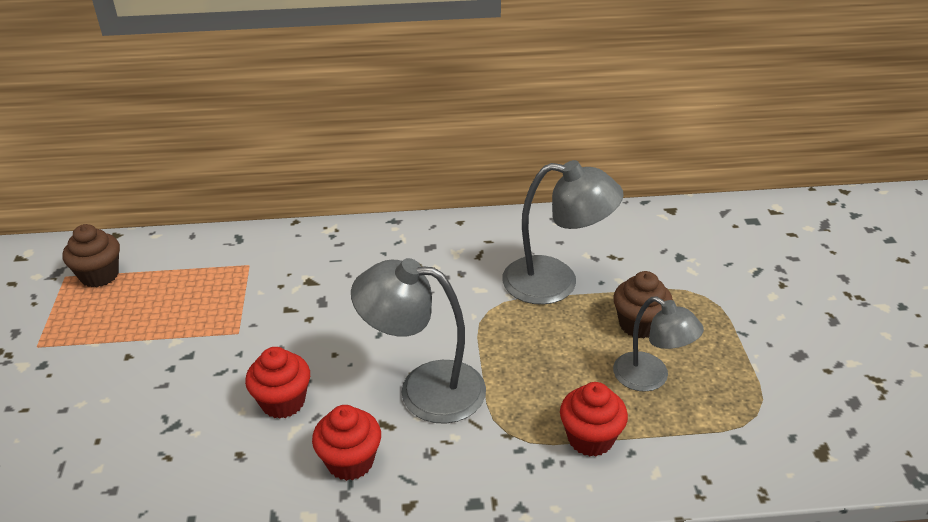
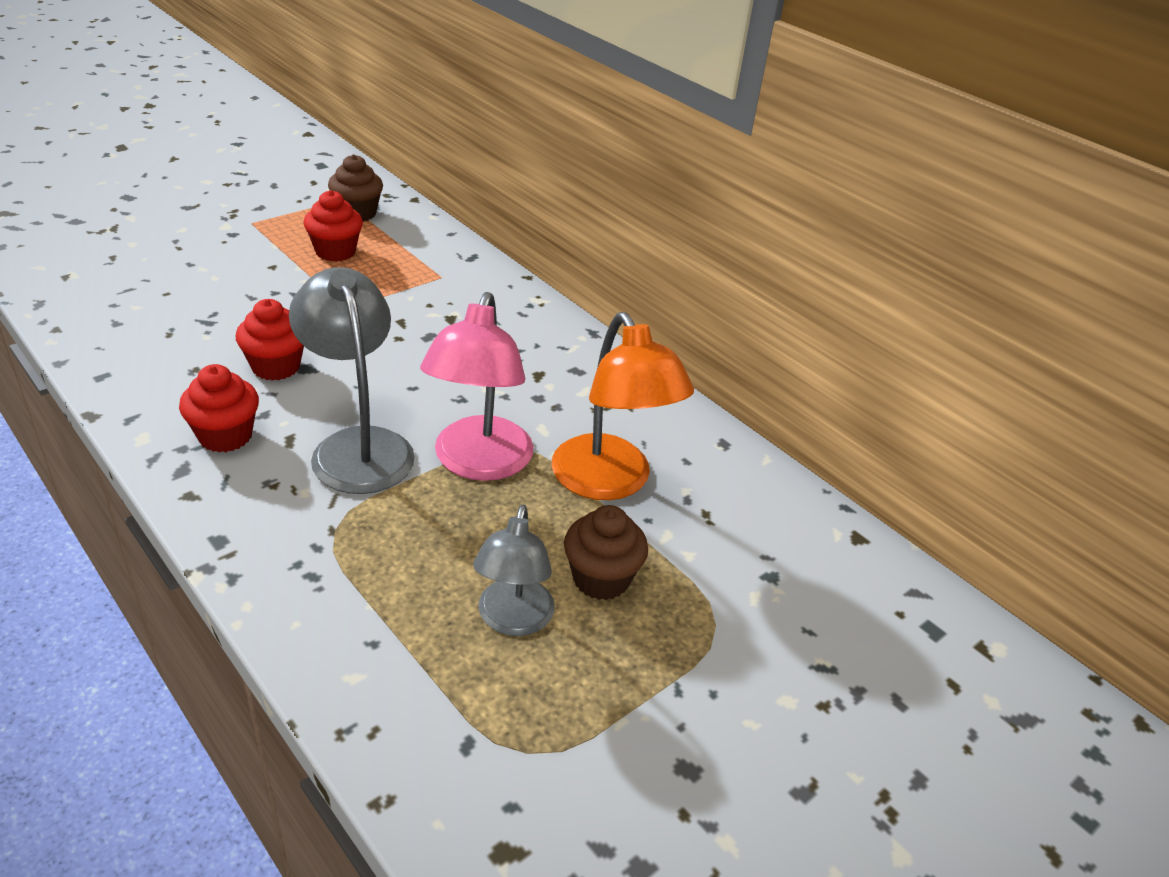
camera: 50 degrees right, 0 degrees up
(492, 334) = (478, 463): none -> pink lamp
(556, 282) = (610, 482): grey lamp -> orange lamp
(590, 438) = (371, 599): red cupcake -> red cupcake (335, 251)

